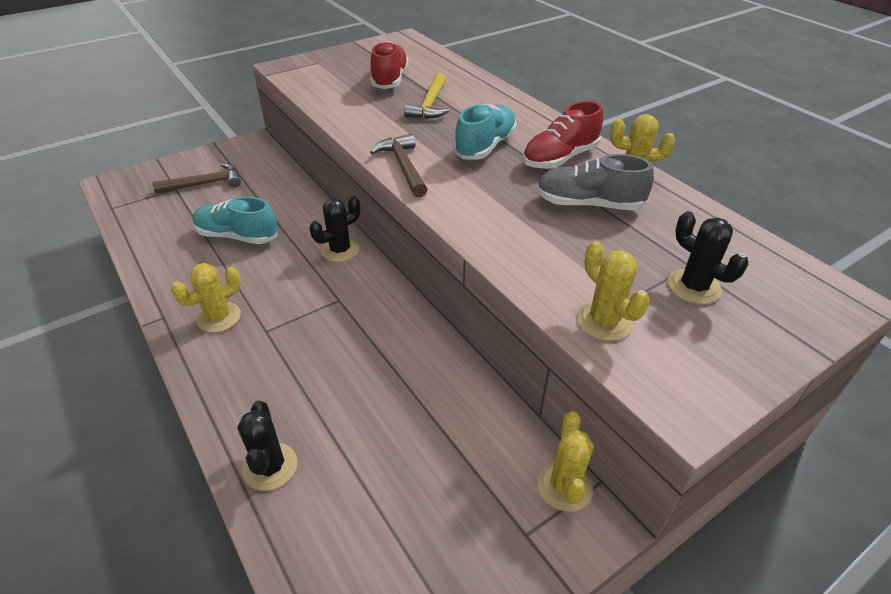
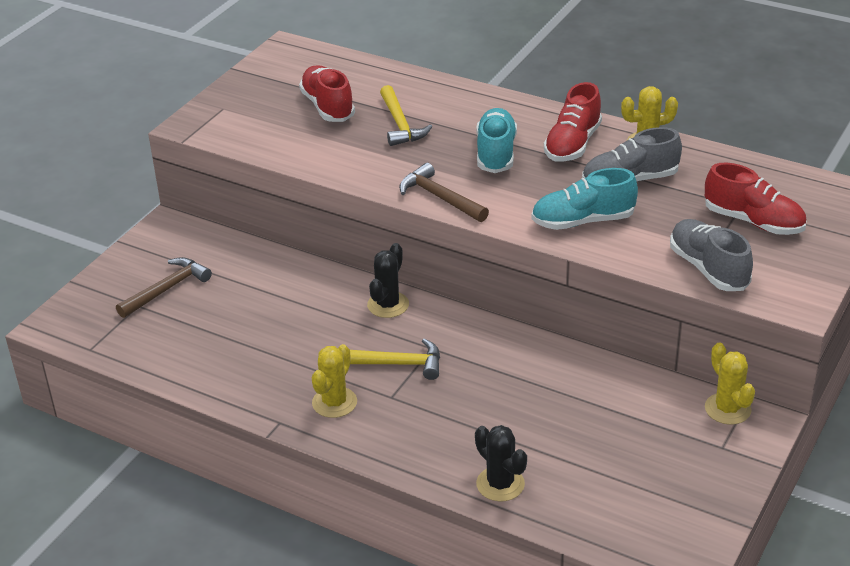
camera: 25 degrees left, 5 degrees down
(237, 236) = (268, 328): turquoise shoe -> turquoise shoe (582, 221)
(297, 302) = (395, 364): none -> yellow hammer
(604, 321) = (708, 269): yellow cactus -> grey shoe
(693, 287) = (753, 222): black cactus -> red shoe

